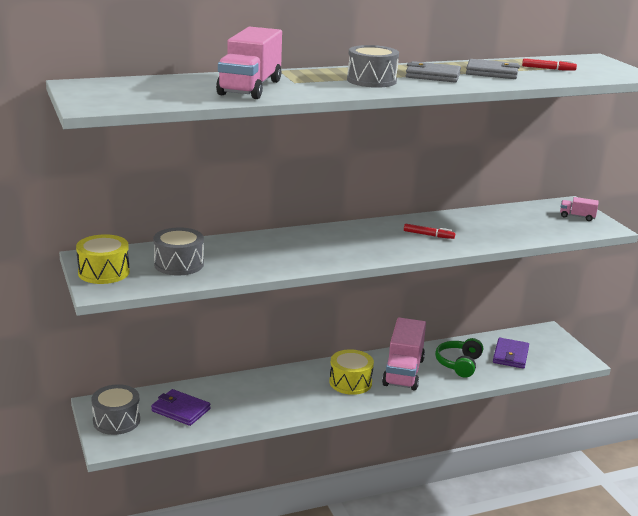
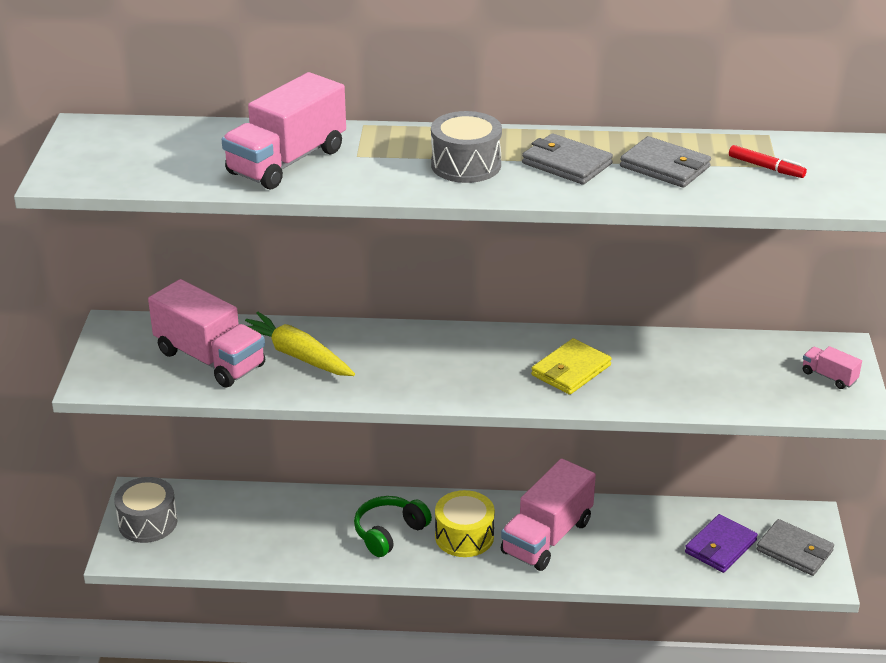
camera: 25 degrees right, 10 degrees up
(104, 272) = (116, 354): yellow drum -> none
(179, 264) = (210, 359): grey drum -> pink truck
(180, 410) = (228, 526): purple wallet -> none
(240, 253) = (296, 355): none -> yellow carrot
(428, 235) = (571, 370): red marker -> yellow wallet
(459, 364) = (634, 543): green headphones -> green headphones (389, 533)
(553, 349) = (795, 550): none -> grey wallet

